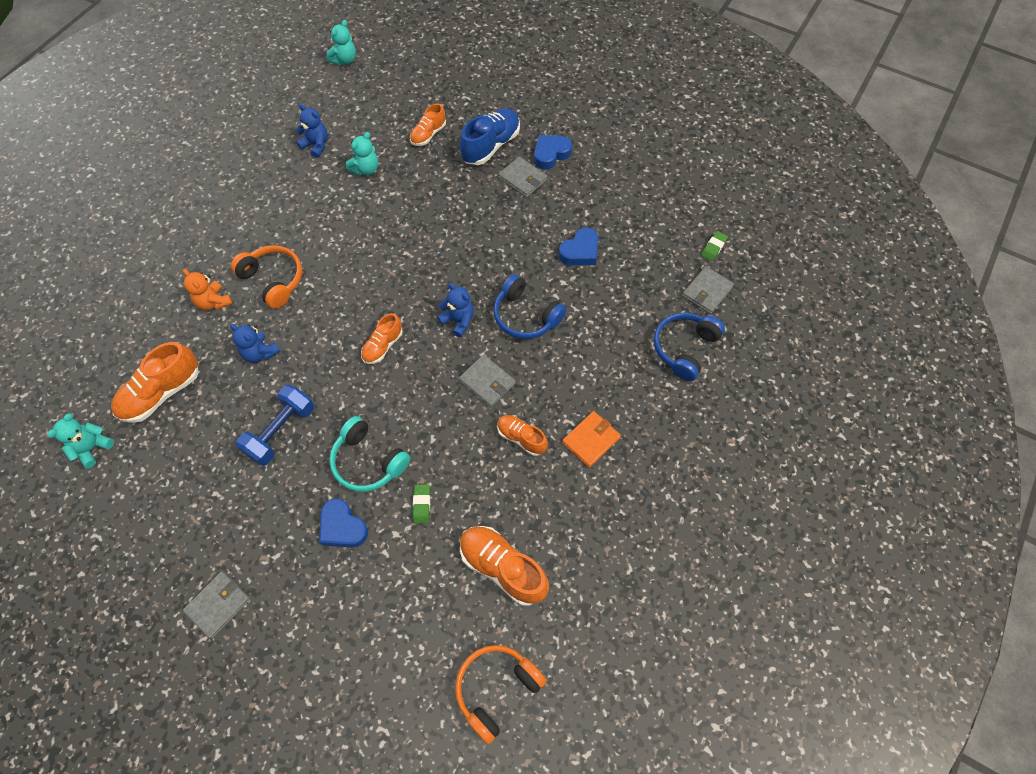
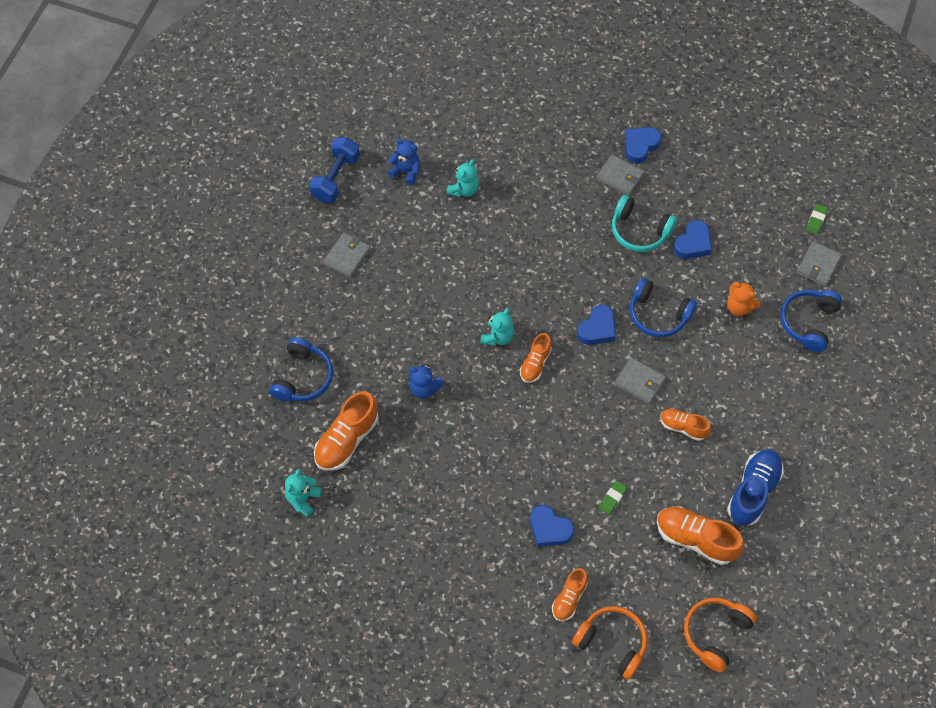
camera: 10 degrees left, 0 degrees up
(142, 322) = (303, 377): none -> blue headphones
(214, 302) = (363, 347): orange teddy bear -> orange teddy bear (739, 307)
(218, 605) = (465, 610): grey wallet -> grey wallet (347, 256)
(273, 280) = (412, 317): orange headphones -> orange headphones (612, 643)
(281, 431) = (468, 456): blue dumbbell -> blue dumbbell (336, 178)
(344, 60) = (403, 71): turquoise teddy bear -> turquoise teddy bear (497, 337)
(368, 461) = (554, 469): turquoise headphones -> turquoise headphones (639, 231)
(422, 504) = (612, 499): green eraser -> green eraser turned 45 degrees clockwise
(428, 134) = (514, 143): orange shoe -> orange shoe (569, 598)
(458, 320) = (597, 329): blue teddy bear -> blue heart
(491, 146) = (579, 146): blue shoe -> blue shoe (753, 491)
(591, 440) = (744, 419): orange wallet -> none

